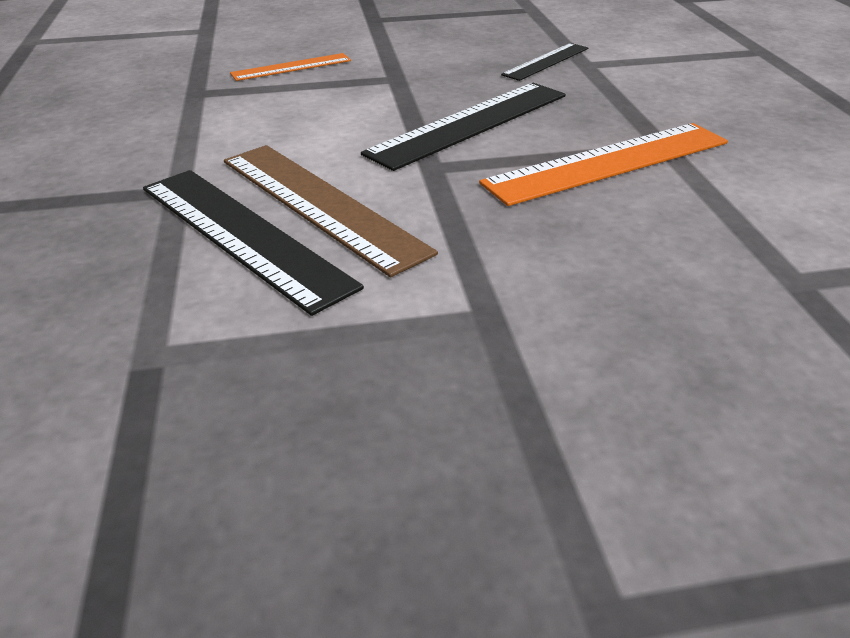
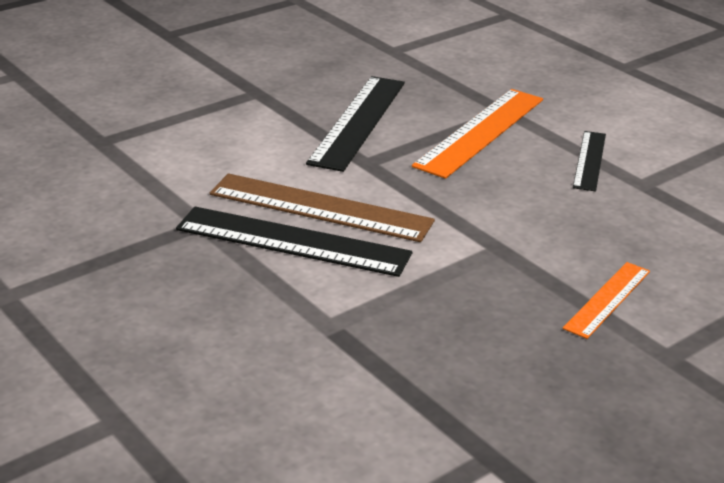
camera: 30 degrees left, 5 degrees down
(291, 67) = (154, 99): orange ruler -> orange ruler (607, 299)
(546, 61) = (360, 53): black ruler -> black ruler (589, 160)

